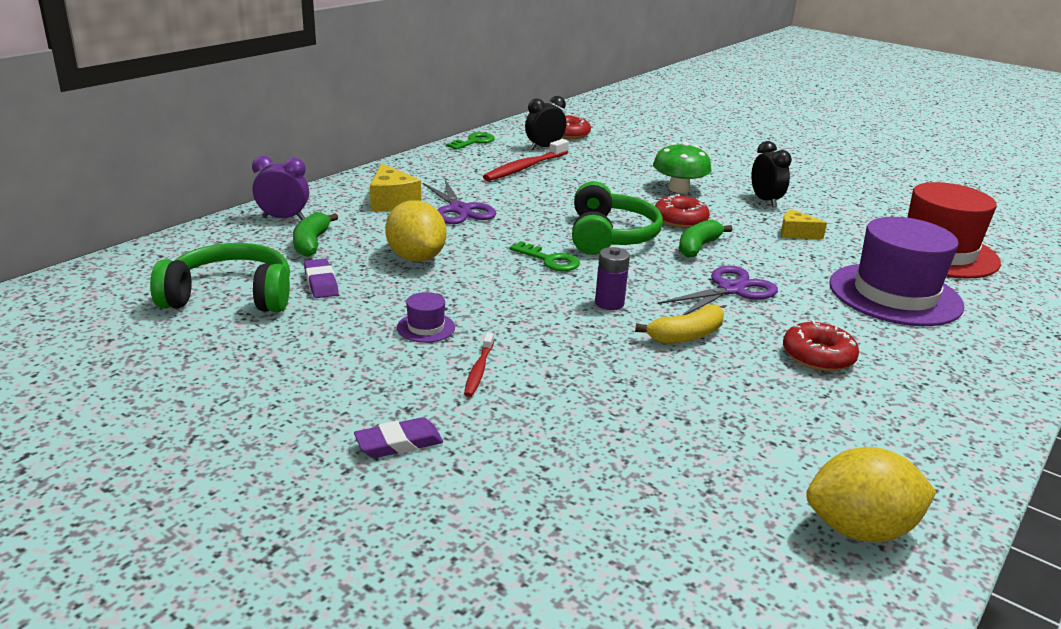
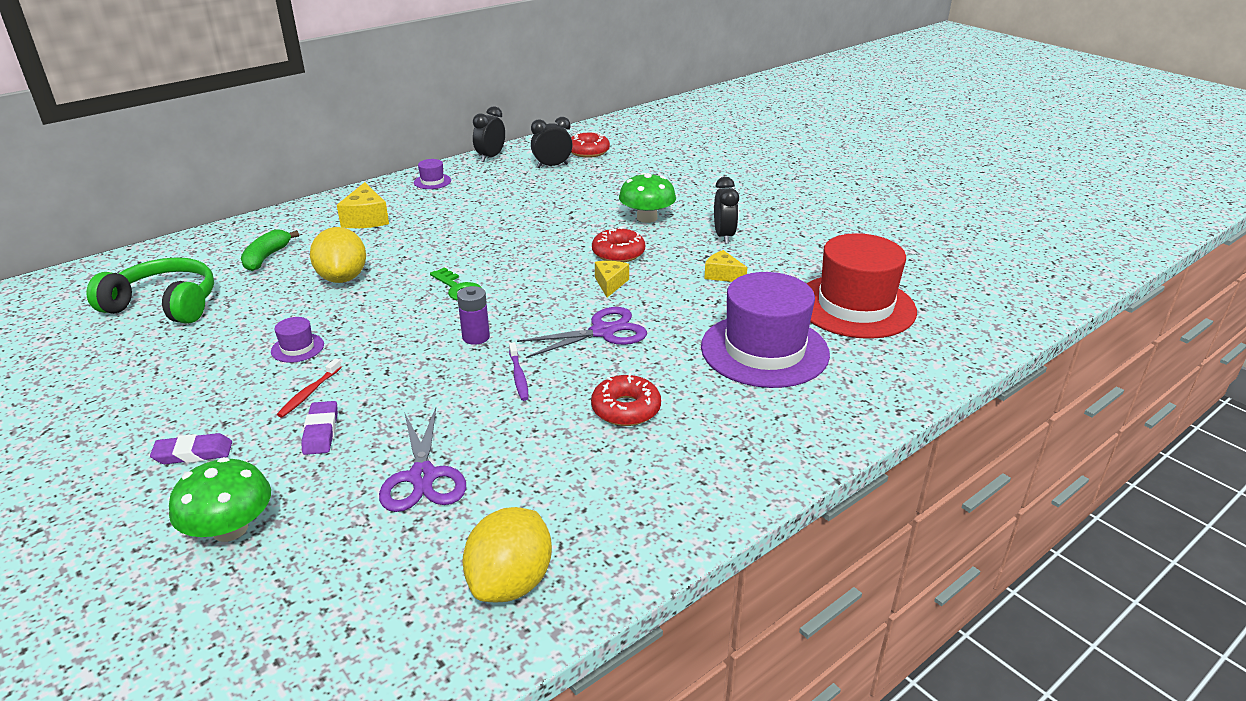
camera: 15 degrees right, 5 degrees up
(283, 218) = (262, 231): purple clock -> none
(321, 283) = (245, 297): purple eraser -> purple eraser (321, 432)
(432, 165) = (432, 181): none -> purple hat
(460, 210) = (419, 231): purple scissors -> purple scissors (423, 477)
(474, 142) = (491, 157): green key -> black clock
(512, 516) = (230, 529): none -> green mushroom
(525, 167) = (516, 188): red toothbrush -> none
(610, 236) = (535, 266): green headphones -> none
(686, 336) = (519, 376): yellow banana -> purple toothbrush
(698, 247) = (610, 284): green banana -> yellow cheese
(859, 529) = (511, 582): yellow lemon -> yellow lemon turned 75 degrees counterclockwise

